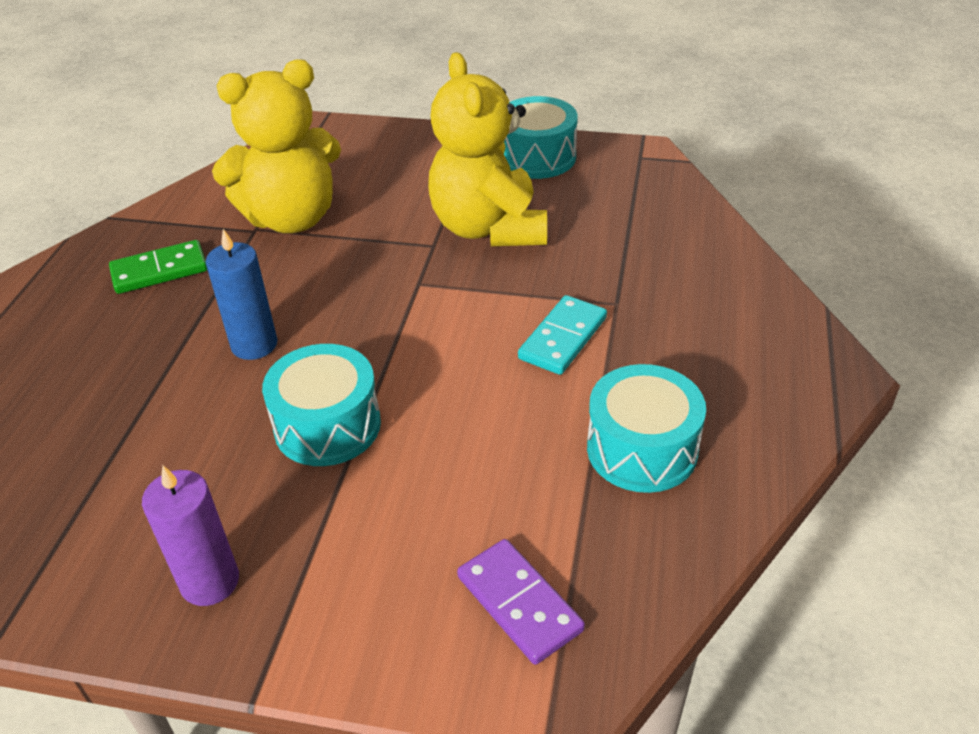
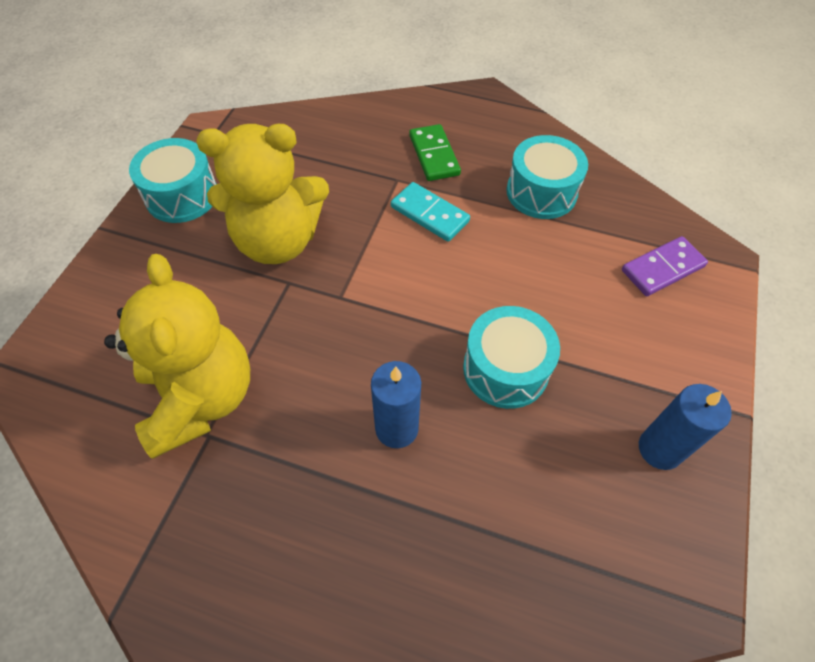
camera: 85 degrees left, 15 degrees up
(159, 271) = (252, 533): green domino -> green domino (434, 155)
(210, 581) = (660, 449): purple candle -> blue candle

